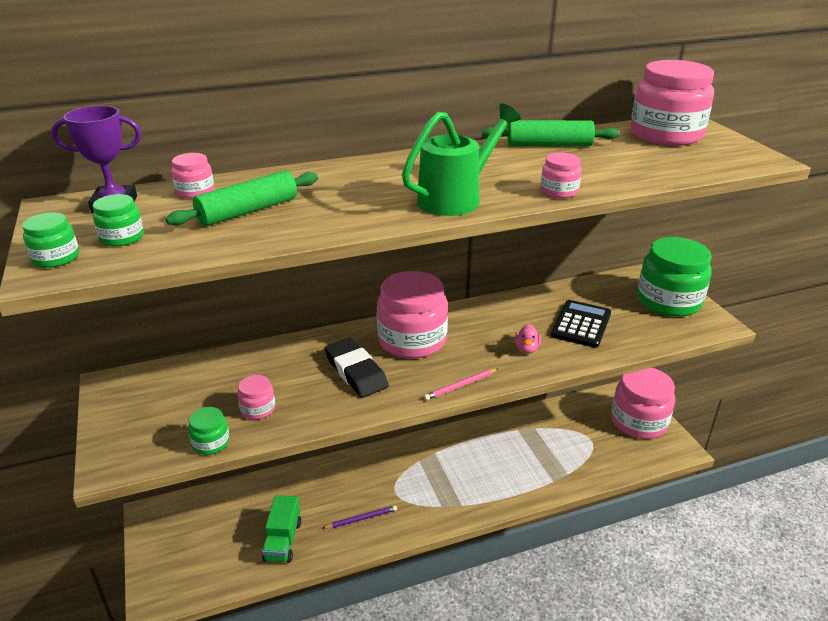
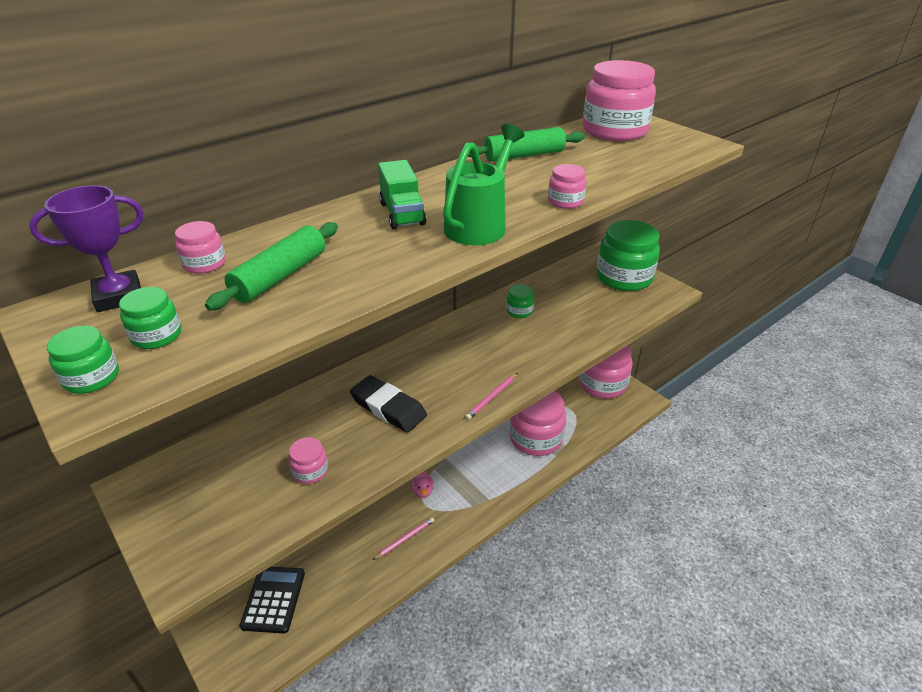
camera: 20 degrees left, 5 degrees up
(211, 442) = (279, 520): green jar -> green jar (519, 311)
(283, 541) = (339, 584): green truck -> green truck (402, 214)
(361, 518) = (405, 539): purple pencil -> pink pencil
(412, 340) = (425, 363): pink jar -> pink jar (535, 437)
(526, 349) = (531, 348): pink duck -> pink duck (422, 491)
(581, 324) = (565, 314): black calculator -> black calculator (273, 599)

